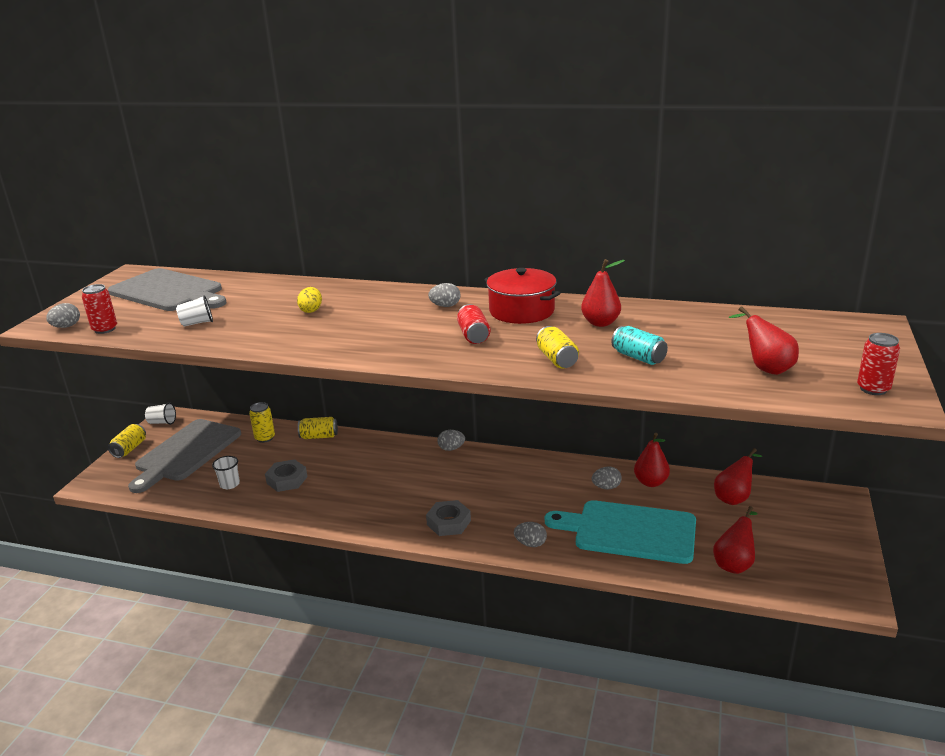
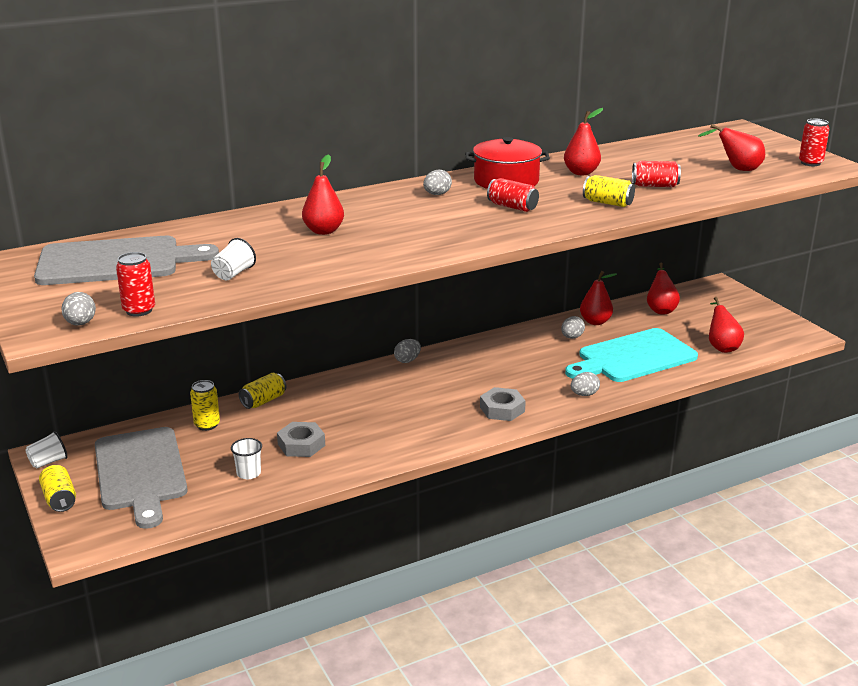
camera: 45 degrees left, 0 degrees up
(311, 310) = (323, 231): yellow egg -> red pear
(638, 357) = (654, 186): turquoise can -> red can

